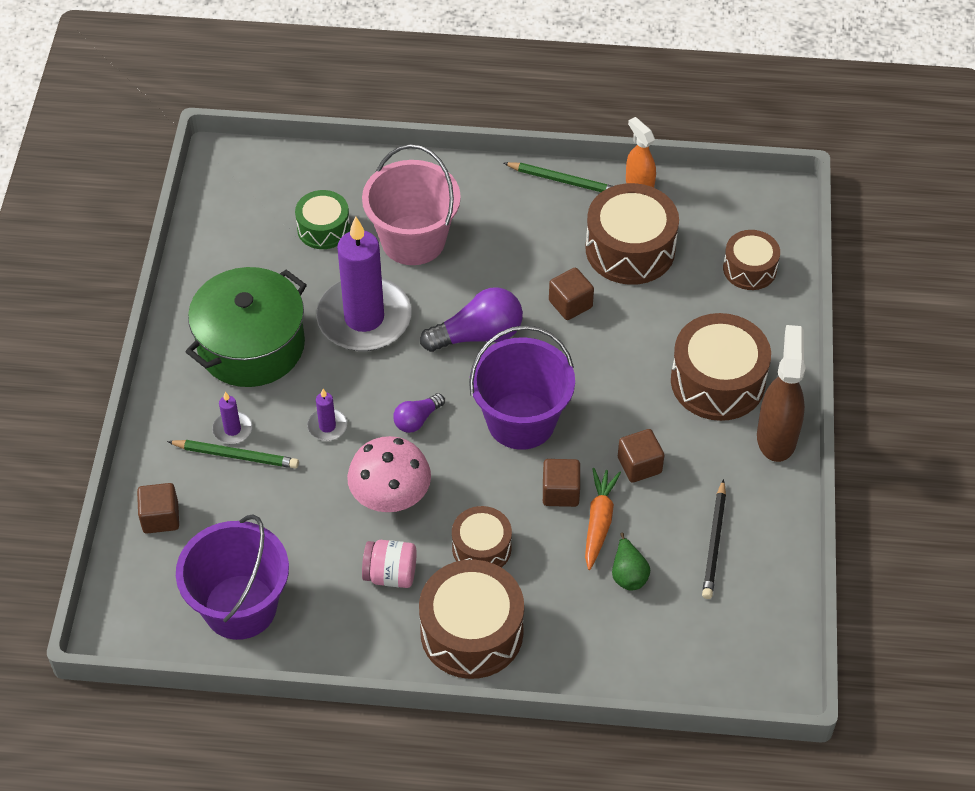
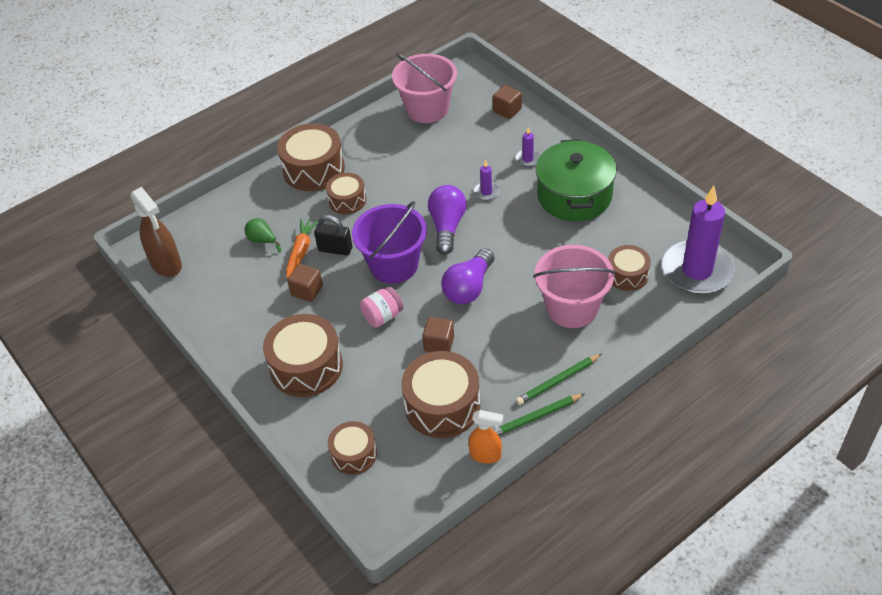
camera: 140 degrees right, 5 degrees down
(236, 456) = (510, 152): green pencil -> green pencil (558, 381)
(240, 607) = (427, 109): purple bucket -> pink bucket
(323, 228) = (627, 275): green drum -> brown drum
(364, 318) = (539, 249): purple candle -> purple candle (697, 270)
(390, 497) = (416, 188): pink mushroom -> none
(390, 574) = (377, 162): pink jar -> pink jar (383, 316)
(417, 420) = (447, 226): purple light bulb -> purple light bulb, size x1.78
(560, 492) = (335, 249): brown cube -> black padlock
(599, 522) = (301, 251): orange carrot -> orange carrot turned 135 degrees counterclockwise
(714, 542) = (230, 285): black pencil -> none
(776, 437) = (242, 362): brown spray bottle -> brown spray bottle (166, 264)

